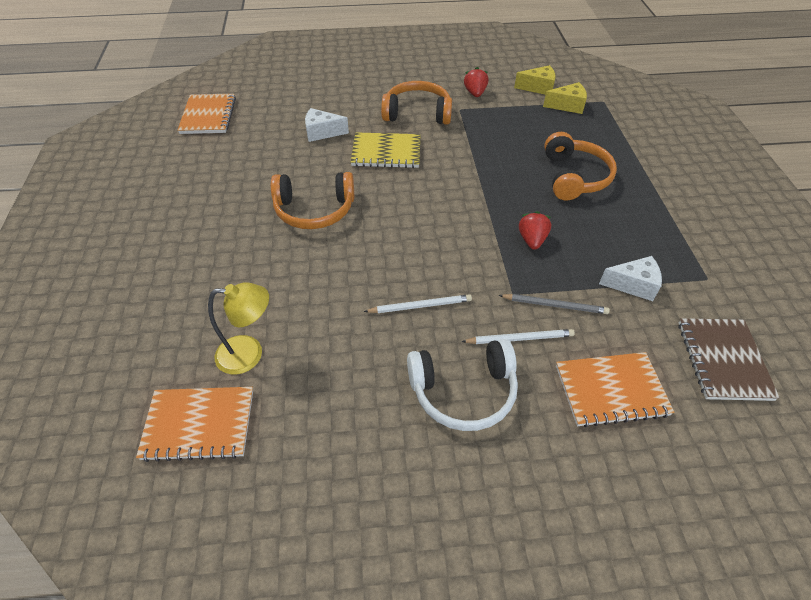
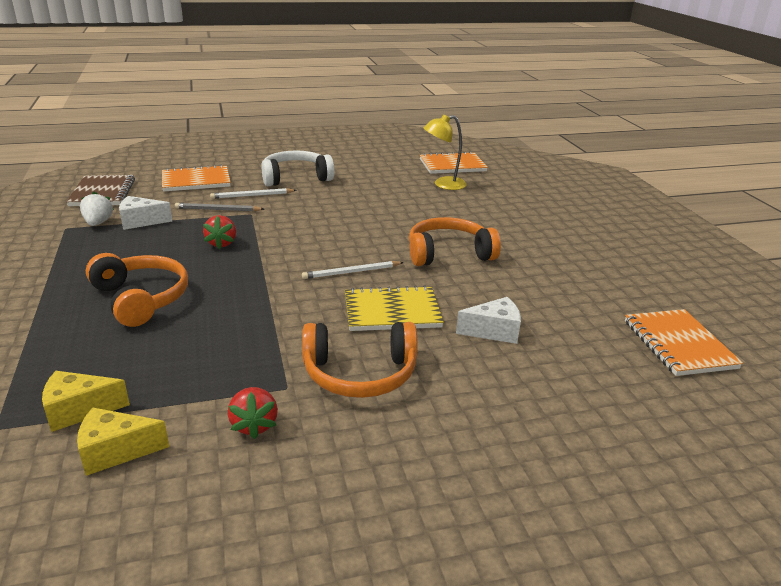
camera: 170 degrees right, 20 degrees down
(420, 306) = (328, 205): white pencil -> white pencil (351, 272)
(574, 177) = (141, 298): orange headphones -> orange headphones turned 150 degrees clockwise
(679, 285) = (98, 223): none -> white strawberry

